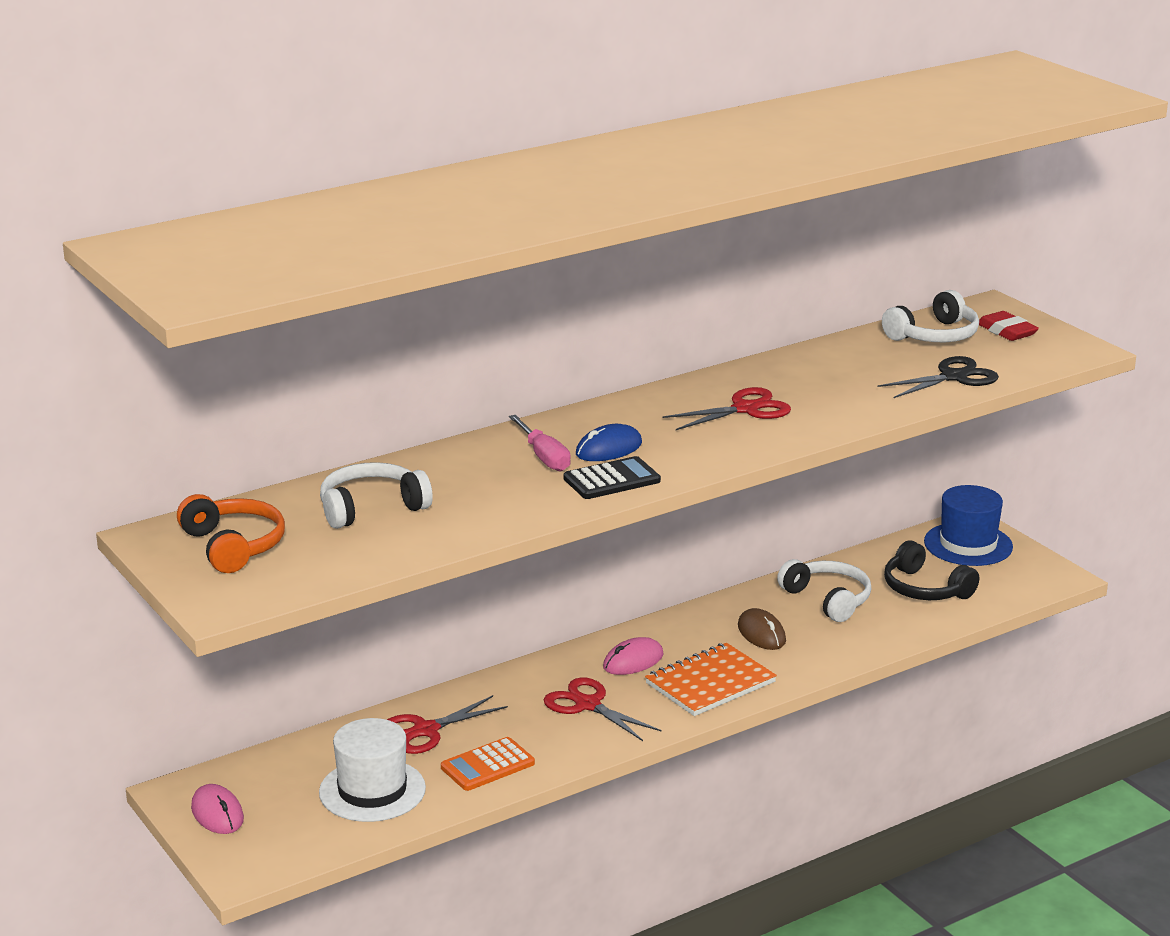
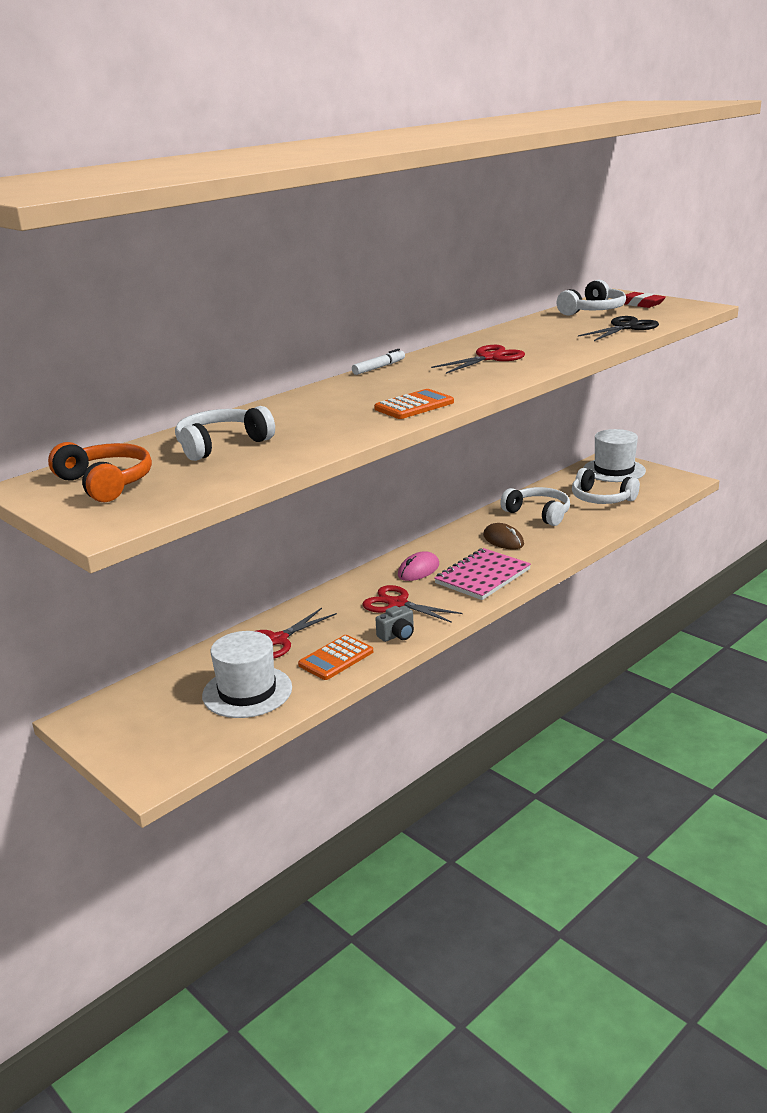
camera: 10 degrees left, 0 degrees up
(217, 813) = (118, 730): pink mouse -> none
(544, 457) = (351, 399): pink screwdriver -> none
(571, 747) = (397, 635): none -> grey camera
(601, 405) = (379, 367): none -> white marker
(608, 449) = (400, 389): blue mouse -> none
(612, 480) = (414, 406): black calculator -> orange calculator
(710, 683) = (482, 576): orange notebook -> pink notebook
(925, 589) = (601, 499): black headphones -> white headphones
(968, 544) = (614, 470): blue hat -> white hat

